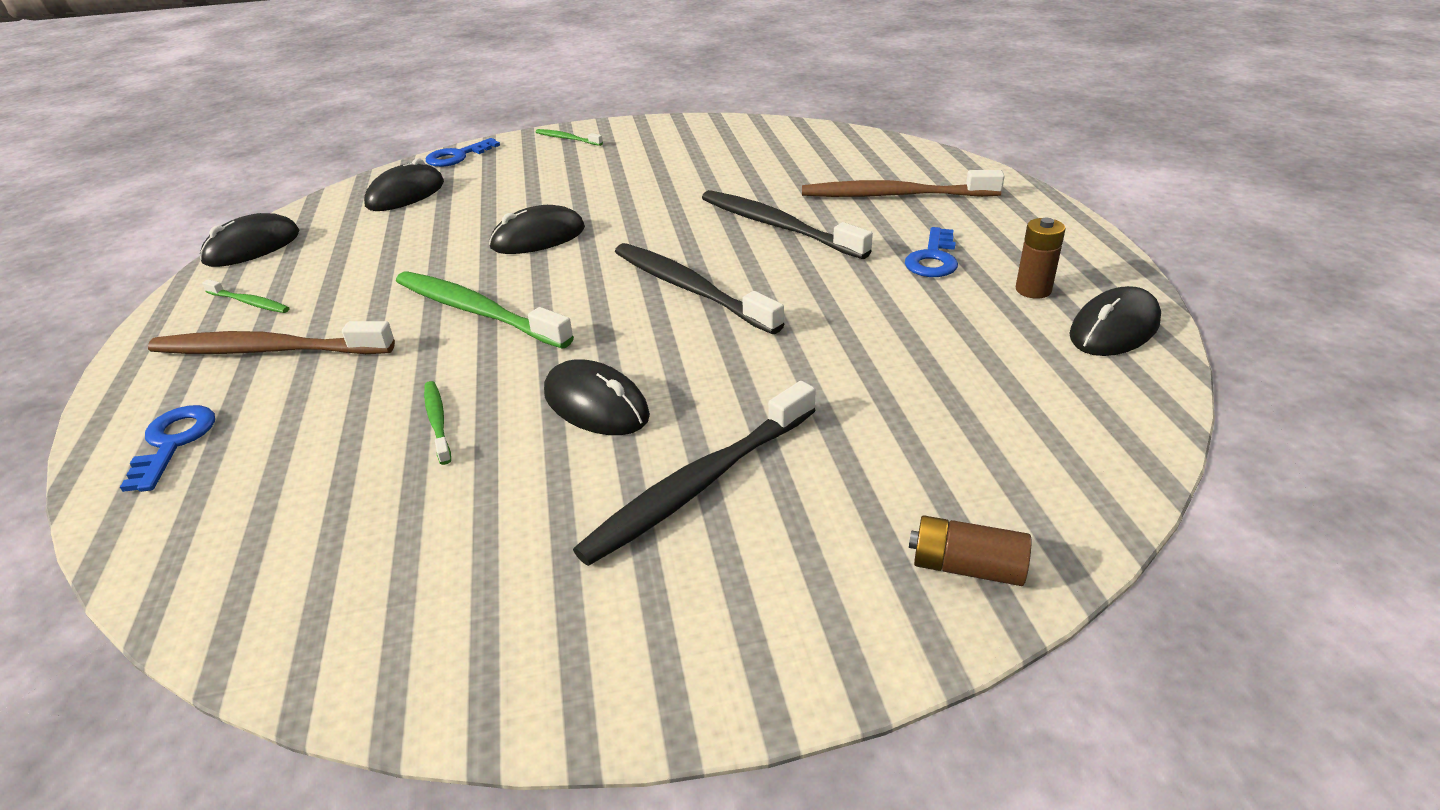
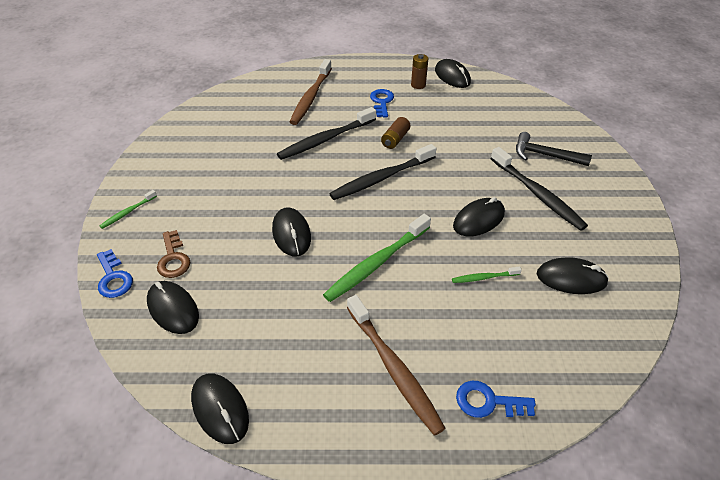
camera: 80 degrees left, 10 degrees up
(249, 302) = (320, 393): green toothbrush -> none
(269, 350) = (393, 368): brown toothbrush -> brown toothbrush turned 45 degrees counterclockwise
(426, 541) = (571, 278): none -> black mouse
(488, 178) = (173, 259): none -> brown key
(862, 494) = (545, 155): none -> black hammer
(933, 259) = (382, 102): blue key -> blue key turned 120 degrees counterclockwise
(966, 567) = (581, 142): brown battery -> brown battery (395, 139)

